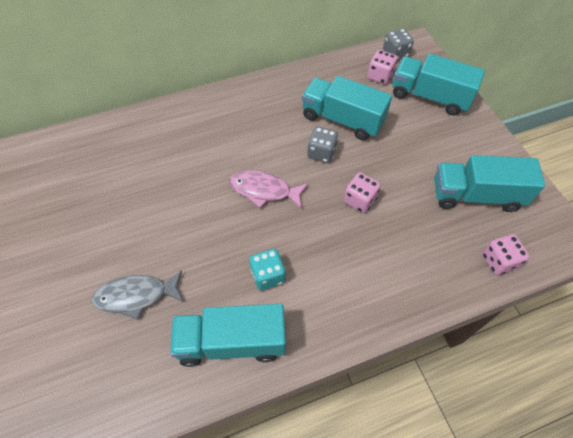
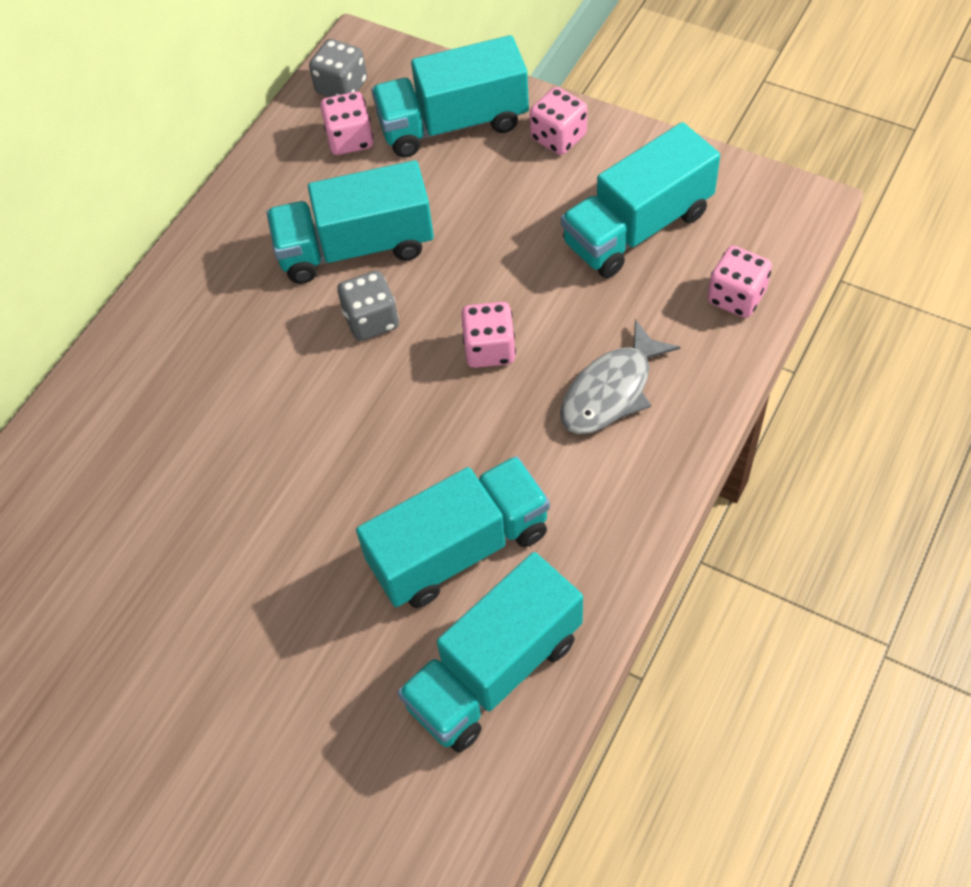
camera: 35 degrees left, 0 degrees up
(136, 296) = (296, 728): grey fish -> grey fish (611, 391)
(264, 190) = (338, 437): pink fish -> none
(268, 275) = (459, 548): turquoise dice -> turquoise truck
(473, 132) = (558, 137): none -> pink dice

